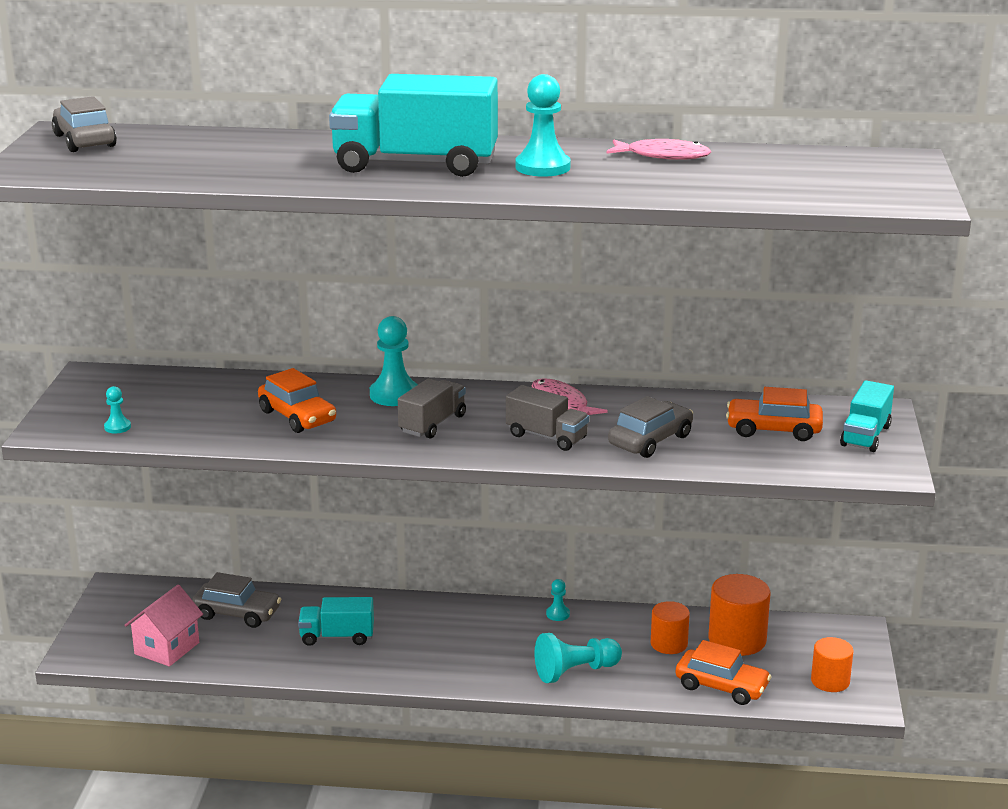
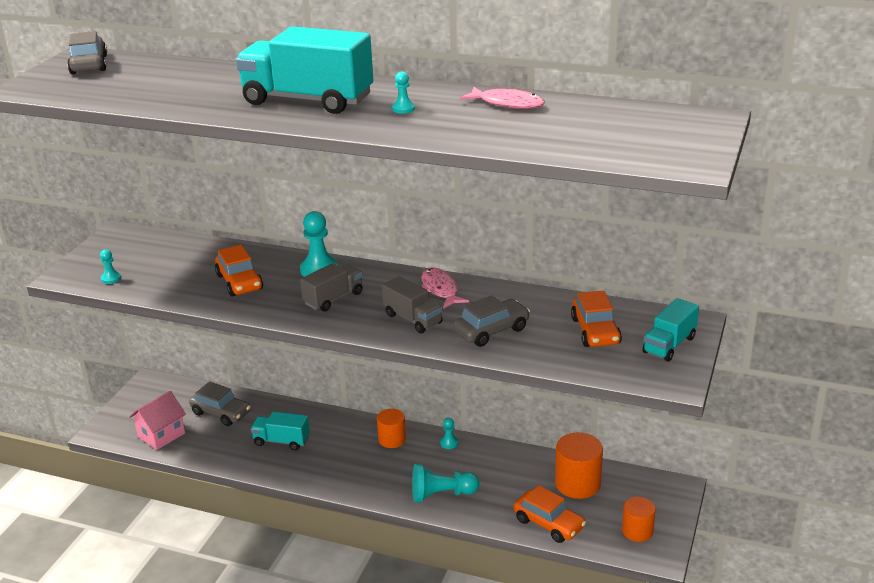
camera: 15 degrees right, 5 degrees up
(542, 167) = (403, 109): turquoise pawn -> turquoise pawn, size x0.51
(669, 644) = (523, 480): orange cylinder -> orange cylinder (392, 439)
(773, 430) = (595, 331): orange car -> orange car turned 120 degrees counterclockwise

